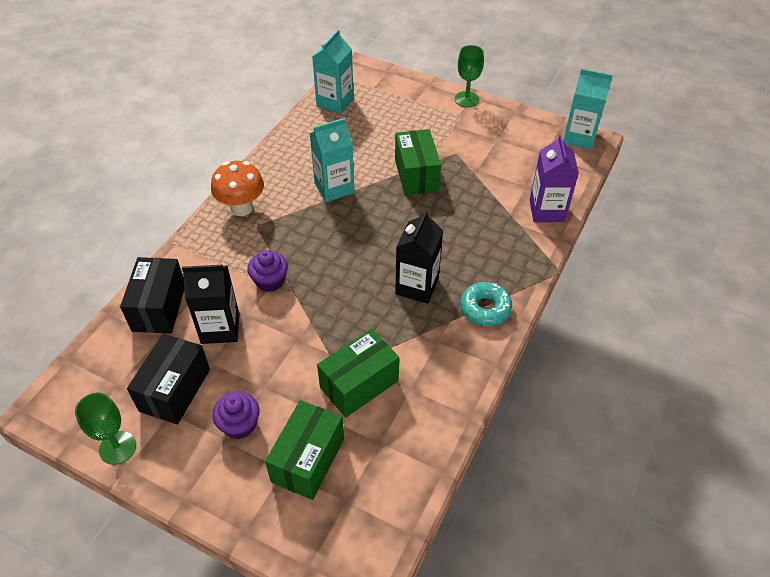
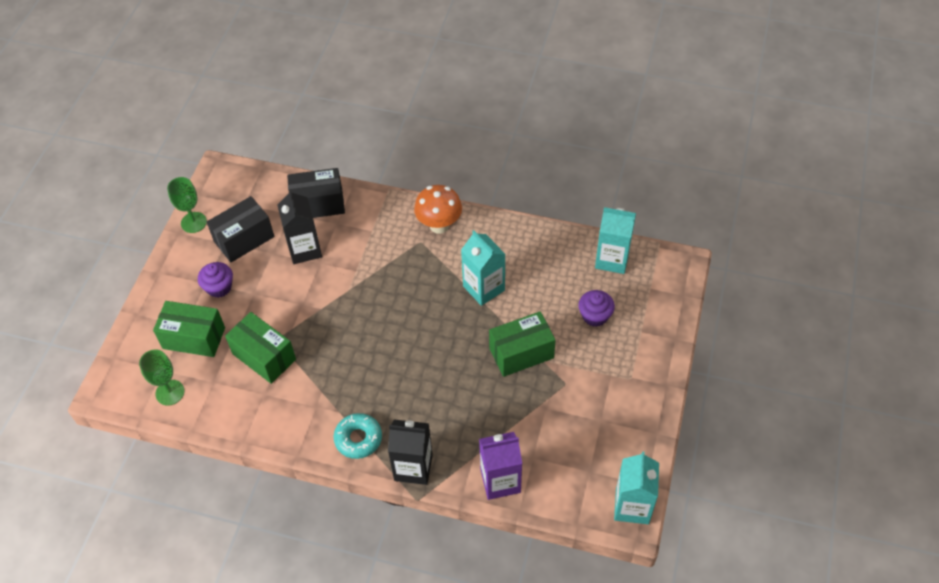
camera: 80 degrees right, 5 degrees up
(175, 390) = (244, 239): black box -> black box turned 45 degrees counterclockwise
(270, 281) = (359, 269): purple cupcake -> purple cupcake (595, 316)
(417, 286) = (374, 379): black carton -> black carton (413, 467)
(466, 99) = (661, 380): green goblet -> green goblet (170, 392)

